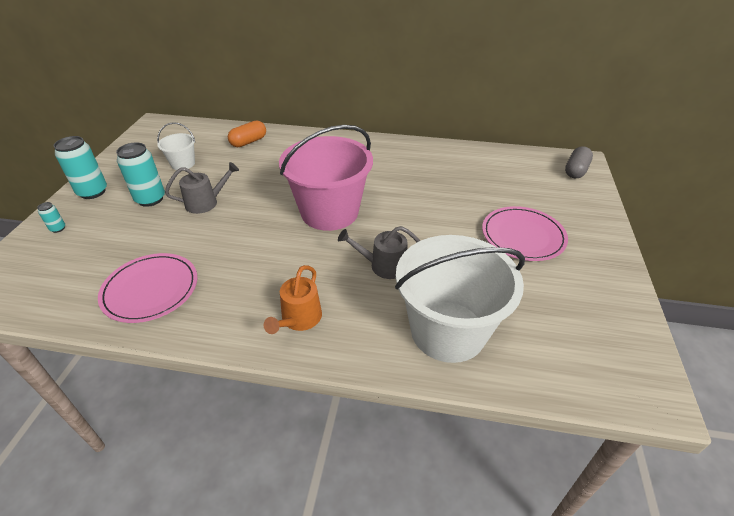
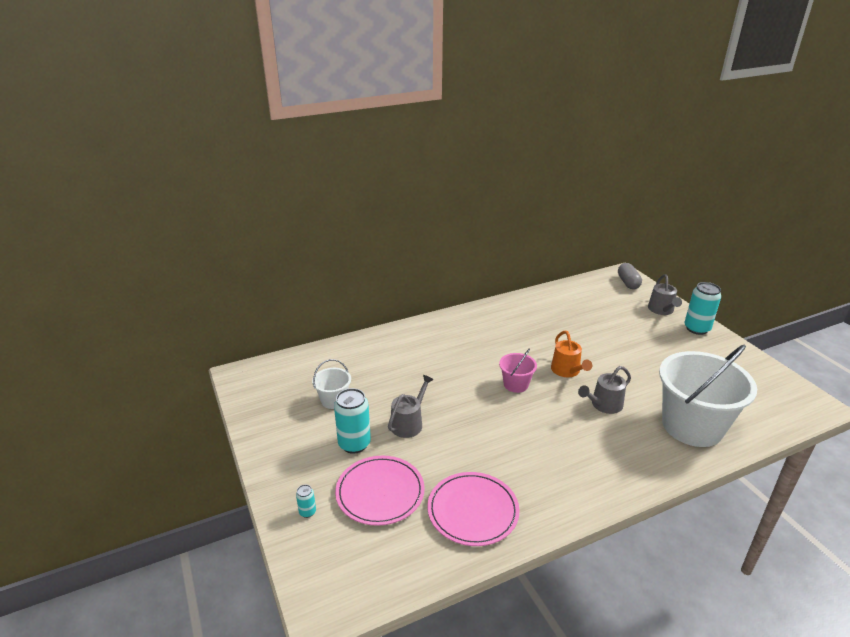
camera: 35 degrees left, 10 degrees down
(93, 192) = (286, 465): turquoise can -> turquoise can (696, 329)
(248, 142) = (364, 355): orange capsule -> none
(299, 319) = (603, 469): orange watering can -> orange watering can (567, 371)
(329, 212) = (516, 384): pink bucket -> pink bucket, size x0.46
(523, 236) = (654, 343): pink plate -> pink plate (380, 492)
(579, 209) = (661, 310): none -> grey watering can

